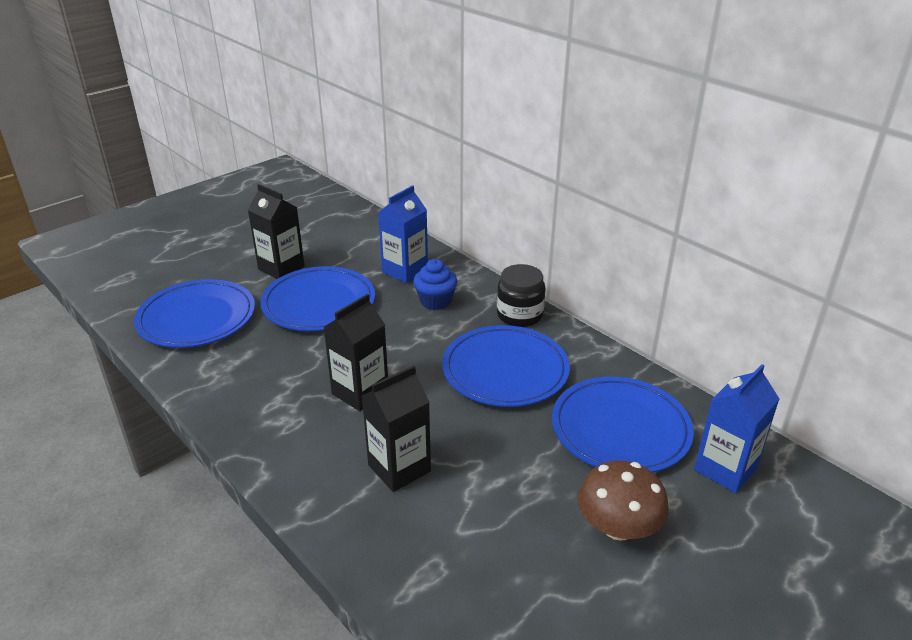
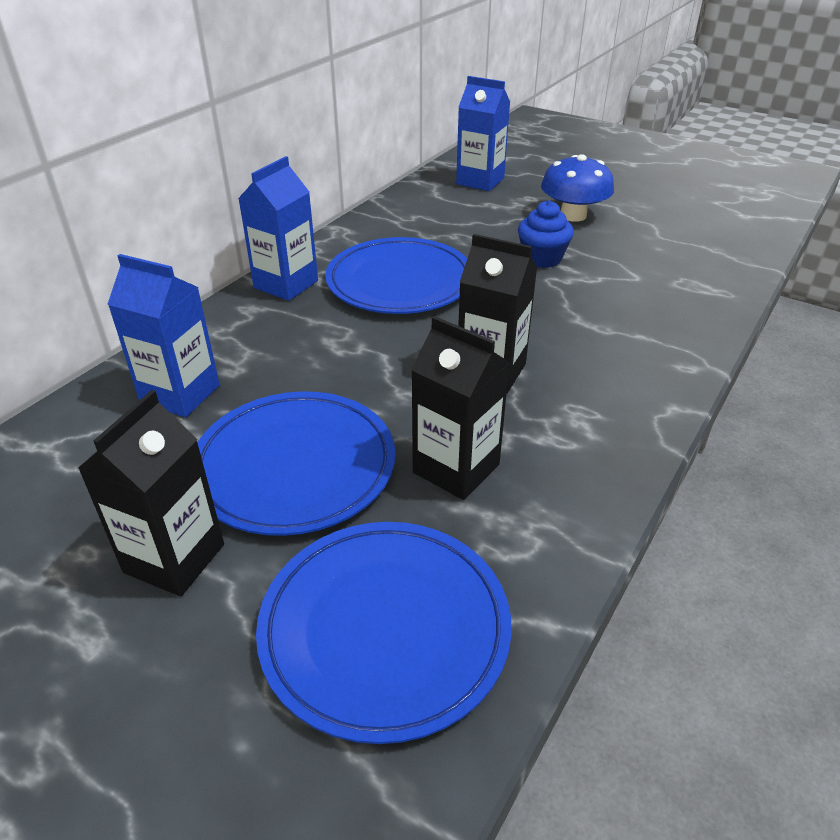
camera: 105 degrees left, 5 degrees up
(399, 468) = (591, 320): black carton -> black carton (456, 468)
(435, 301) = (266, 350): blue cupcake -> blue cupcake (542, 258)
(519, 315) = (286, 284): black jar -> blue carton
(618, 527) = (573, 215): brown mushroom -> blue mushroom
(620, 429) = (458, 219): blue plate -> none

